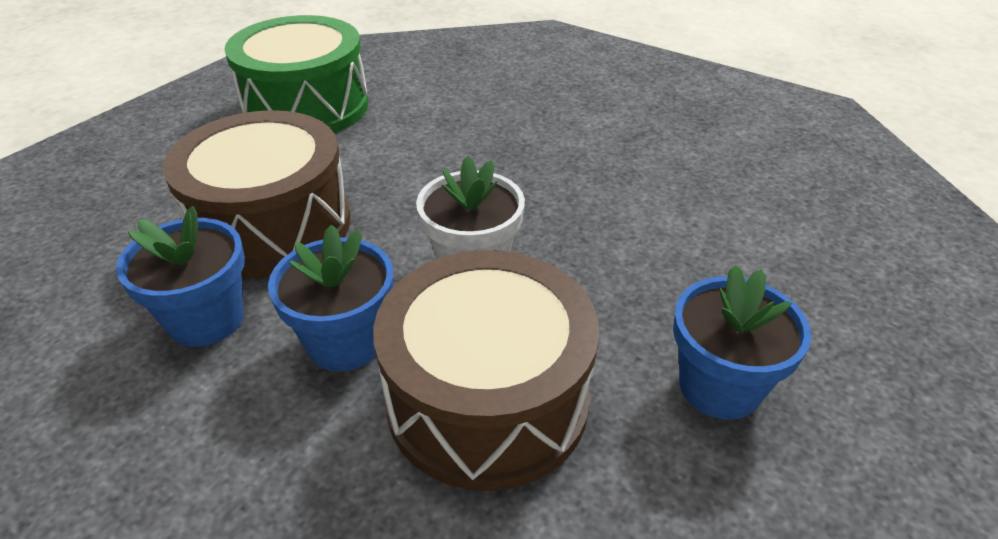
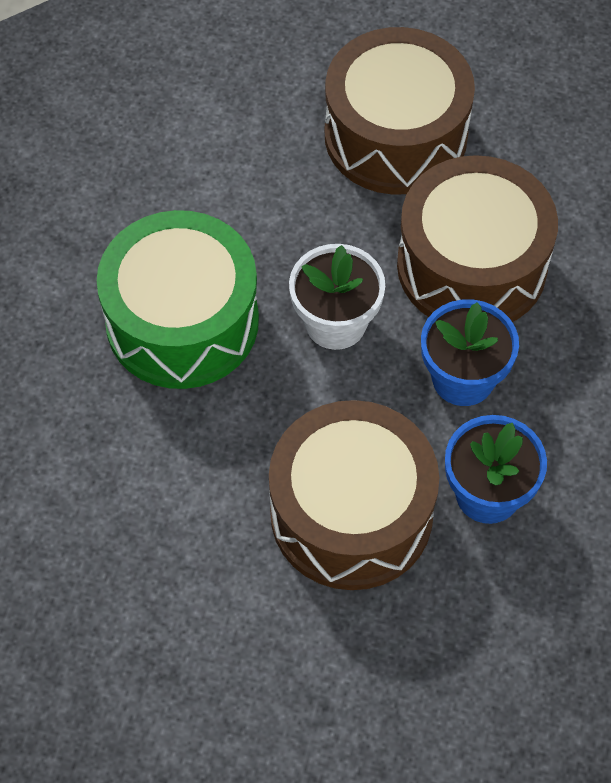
camera: 110 degrees left, 20 degrees up
(306, 107) = (115, 609): green drum -> green drum (182, 321)
(719, 386) = (395, 135): blue flower pot -> brown drum

